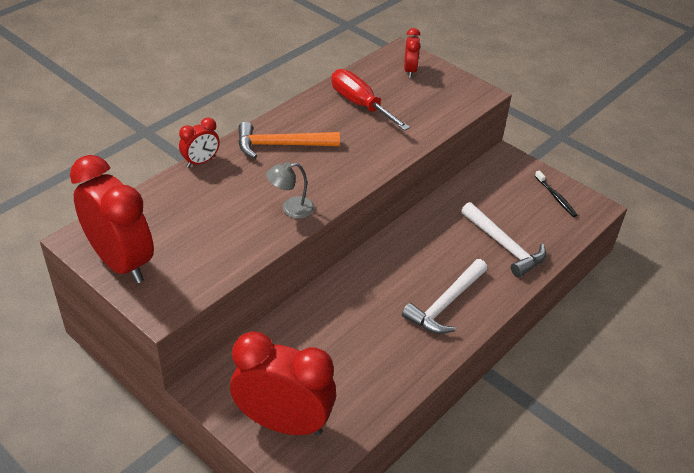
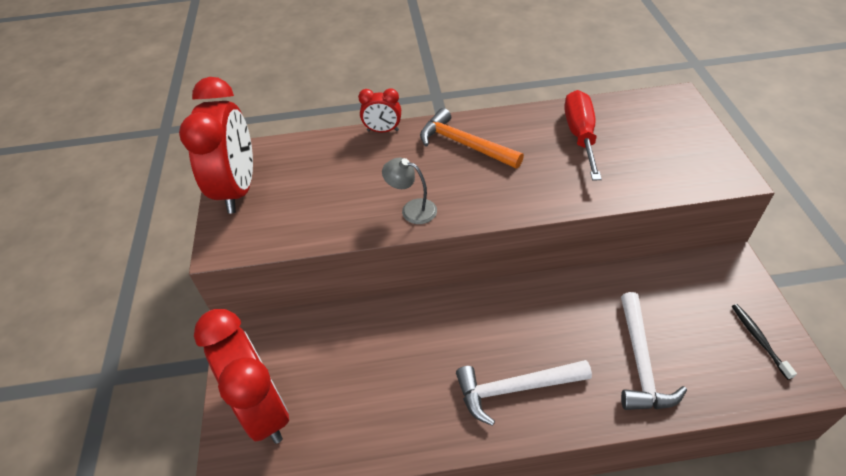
camera: 45 degrees right, 5 degrees up
(410, 70) = (669, 120): red clock -> none
(555, 197) = (759, 340): black toothbrush -> black toothbrush turned 150 degrees clockwise

